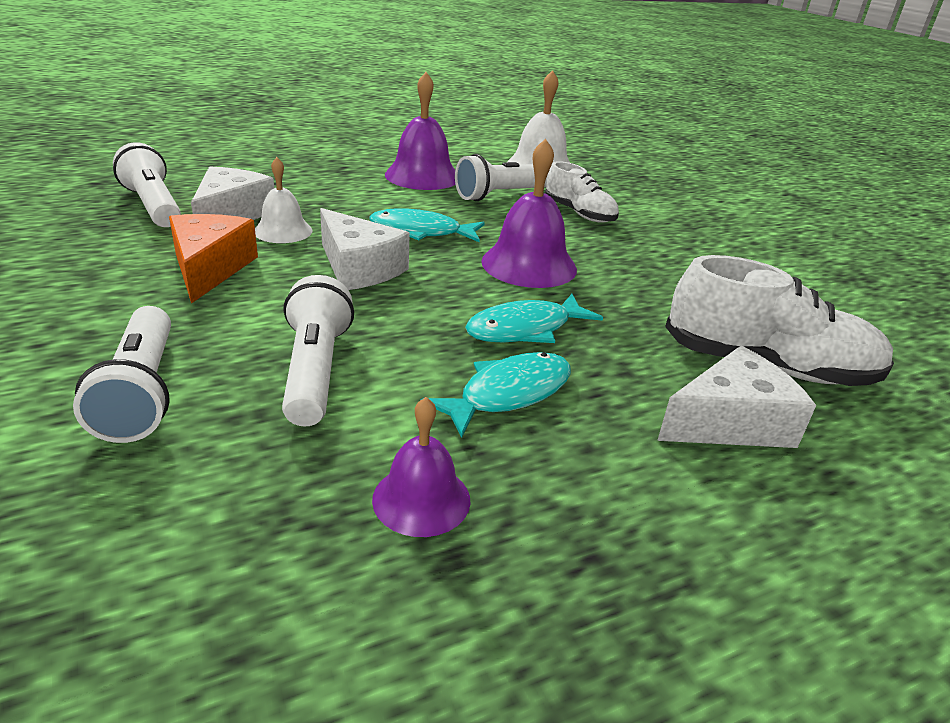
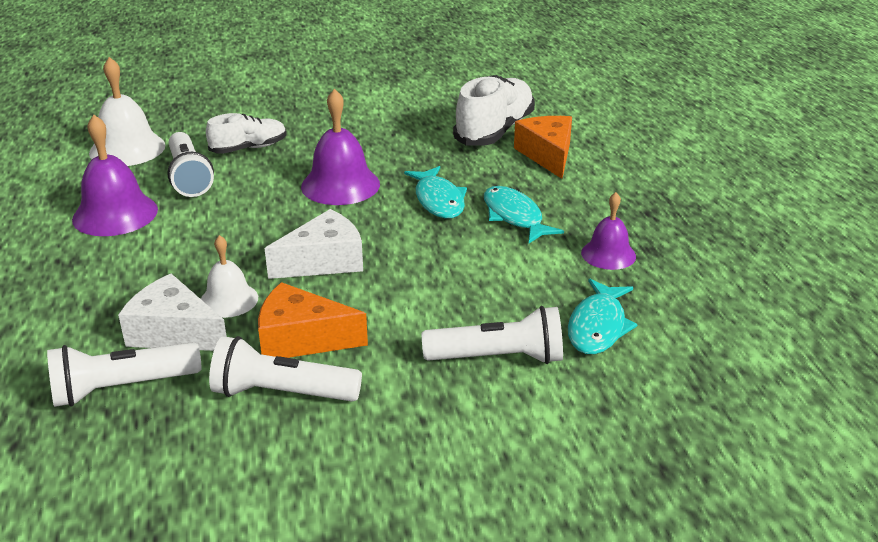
camera: 75 degrees left, 0 degrees up
(316, 370) = (479, 285): white flashlight -> white flashlight (282, 393)
(421, 232) = (259, 226): turquoise fish -> turquoise fish (598, 326)
(730, 422) = (547, 155): white cheese -> orange cheese

